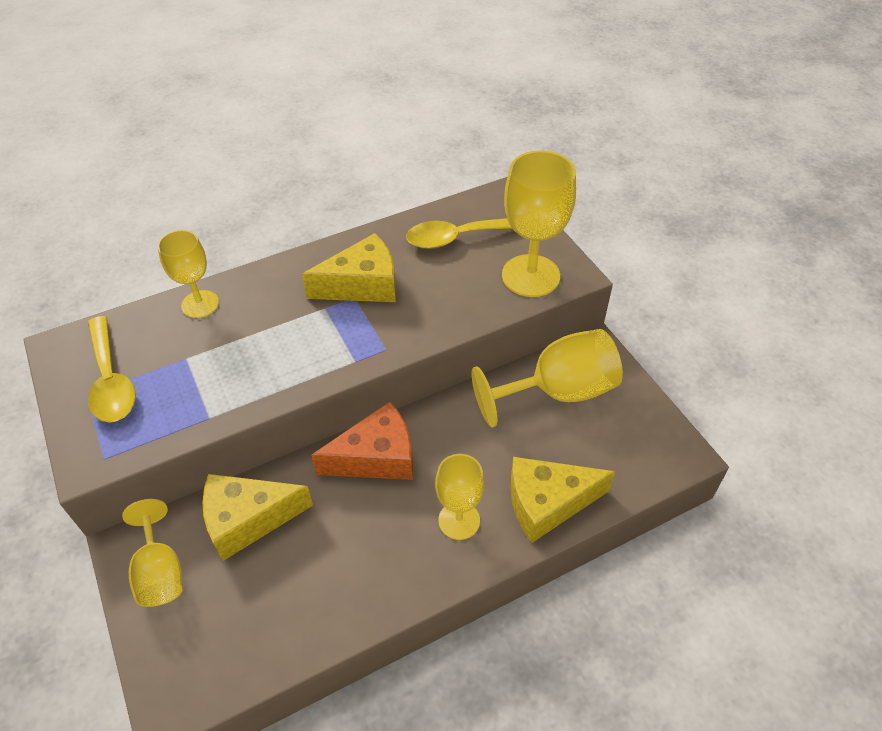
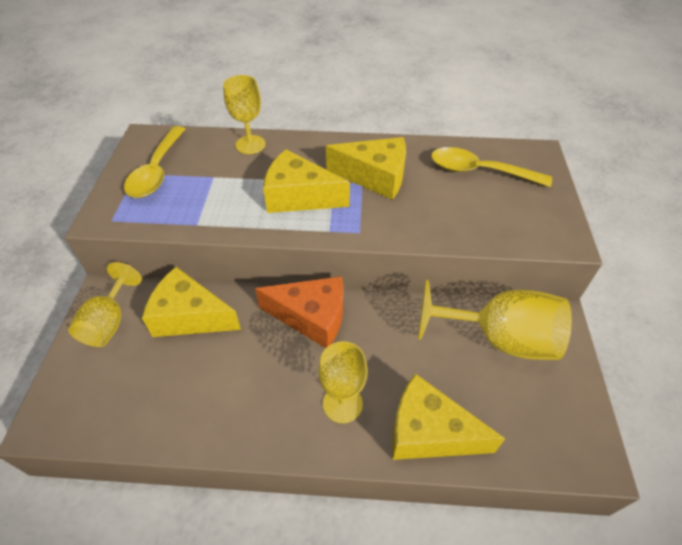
camera: 30 degrees right, 0 degrees up
(298, 339) = (299, 196): none -> yellow cheese
(530, 276) = (524, 225): yellow goblet -> none

